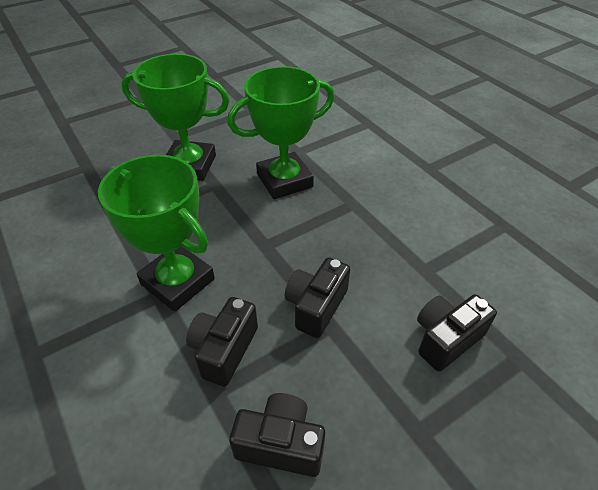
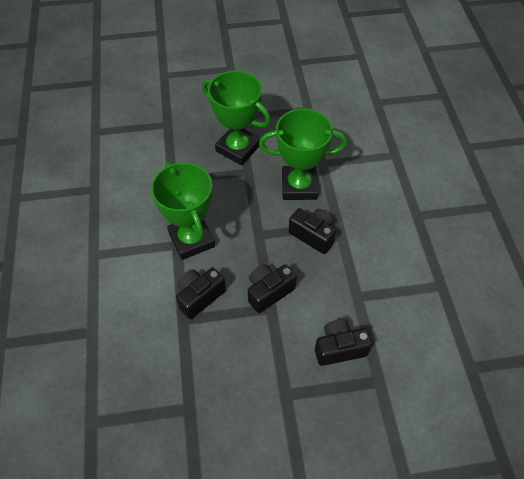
camera: 25 degrees right, 10 degrees up
(280, 444) = (205, 364): black camera -> black camera (313, 235)

